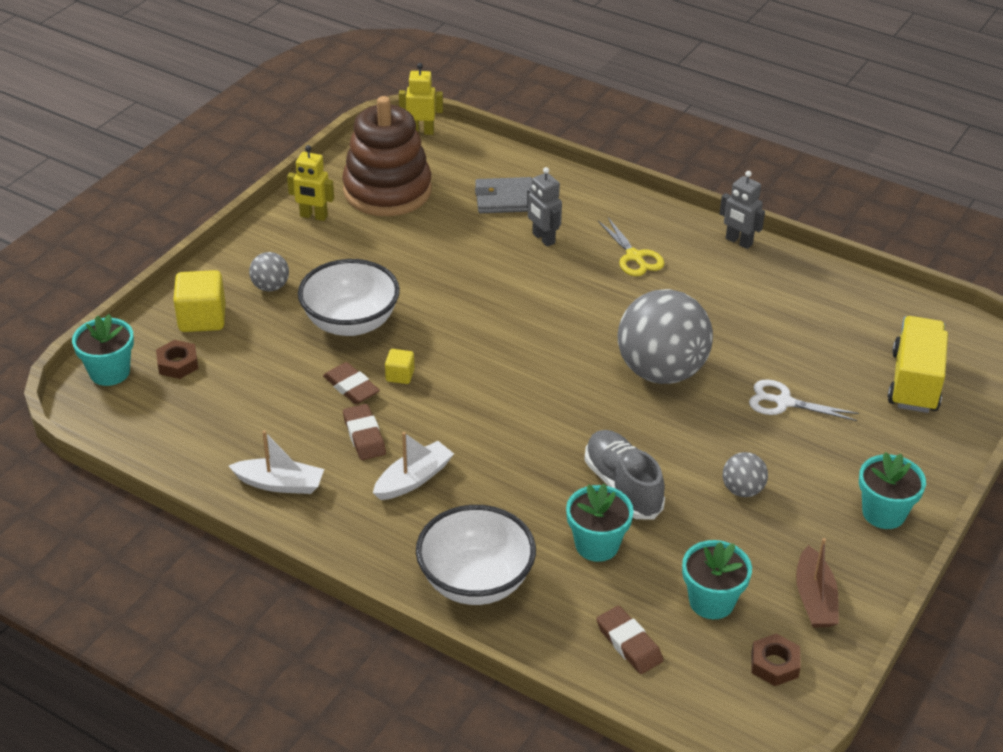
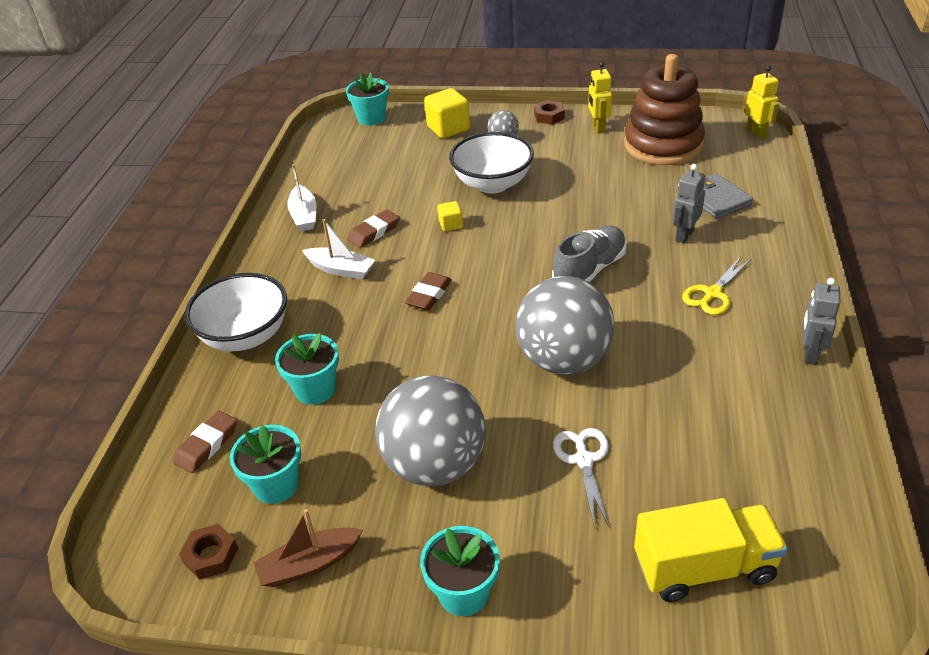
camera: 70 degrees right, 0 degrees up
(178, 364) = (396, 137): brown nut -> brown nut (549, 116)
(351, 387) = (422, 208): brown eraser -> brown eraser (429, 295)
(623, 486) = (394, 383): grey shoe -> grey shoe (589, 270)
(742, 490) = (435, 465): grey ball -> grey ball, size x2.25

